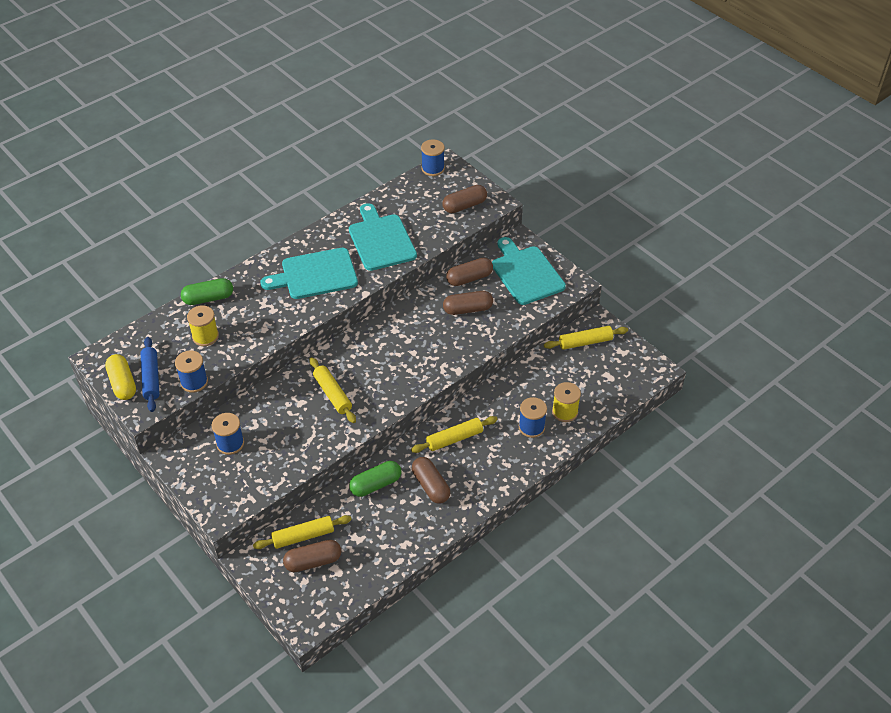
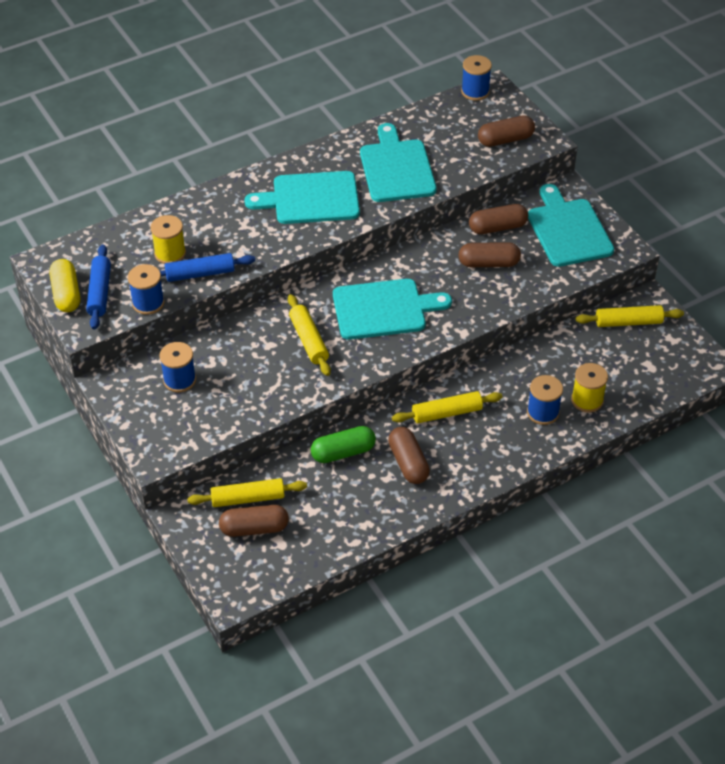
camera: 10 degrees right, 0 degrees up
(208, 298) = (181, 210): green capsule -> none
(234, 351) = (200, 274): none -> blue rolling pin
(389, 359) = (384, 309): none -> turquoise cutting board

